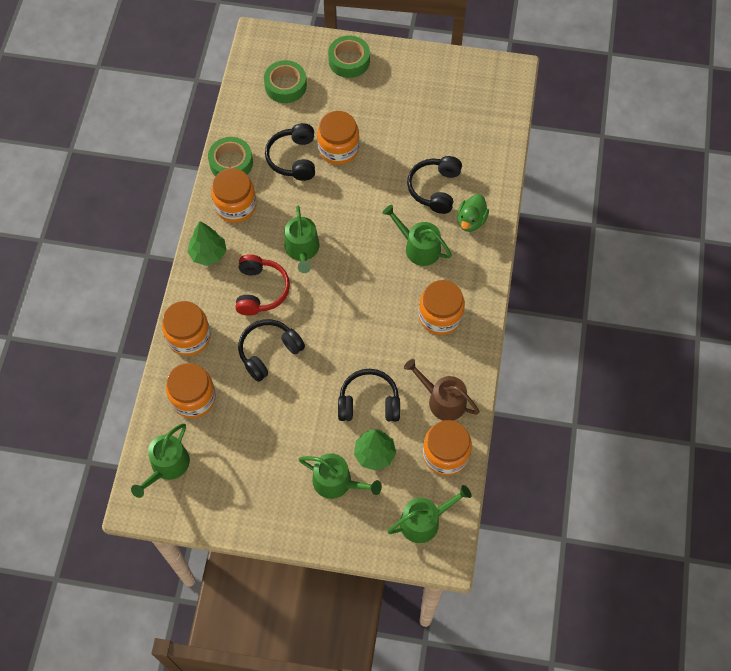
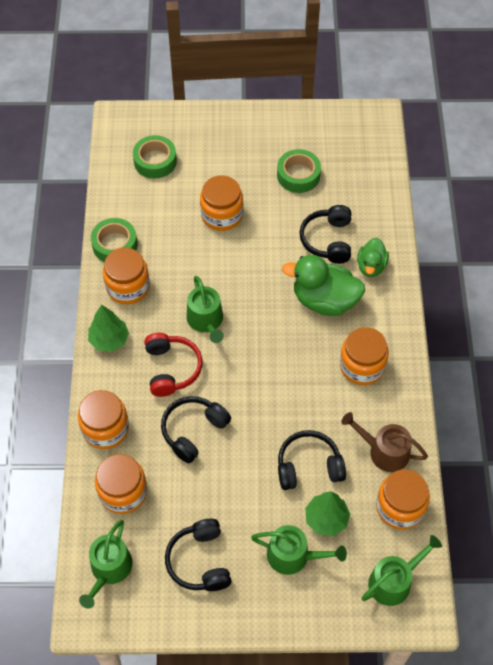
camera: 10 degrees left, 5 degrees down
(293, 158) = (178, 231): black headphones -> black headphones (199, 561)
(349, 61) = (214, 128): green tape -> green tape (298, 175)
(418, 247) = (324, 300): green watering can -> green duck

